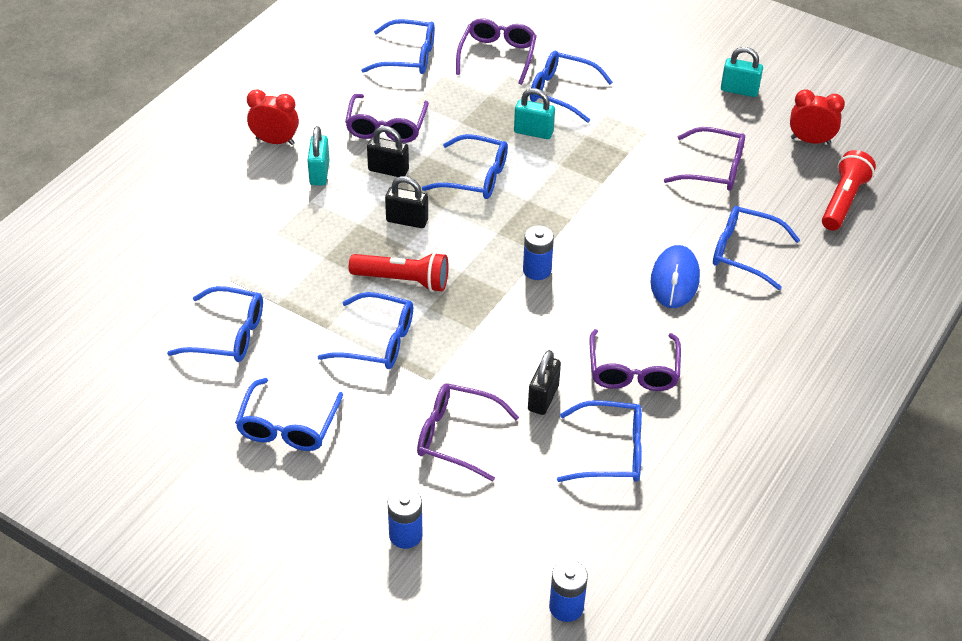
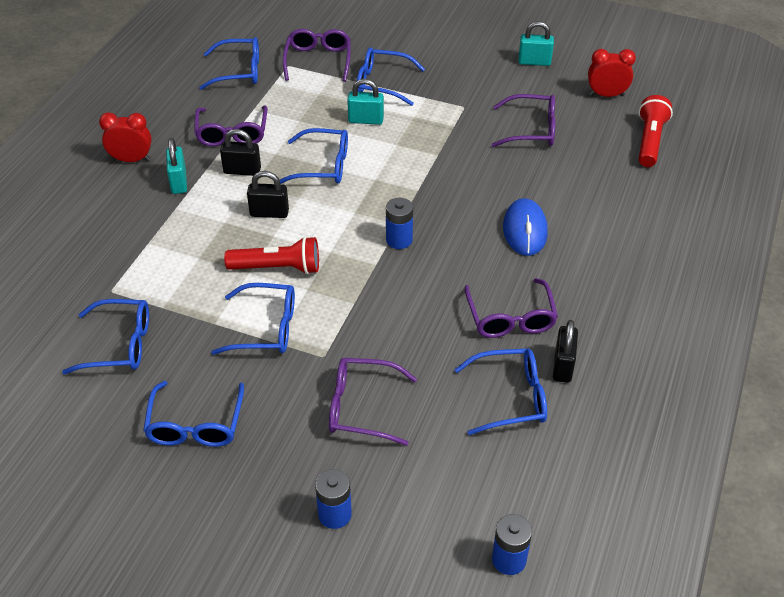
camera: 10 degrees left, 0 degrees up
(543, 398) = (434, 357): black padlock -> black padlock (563, 366)
(744, 253) = (579, 197): blue glasses -> none

